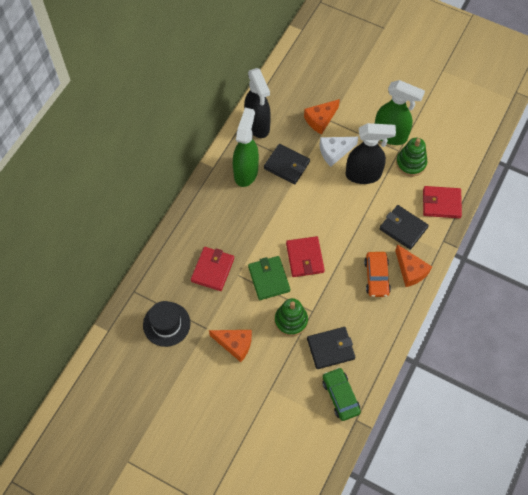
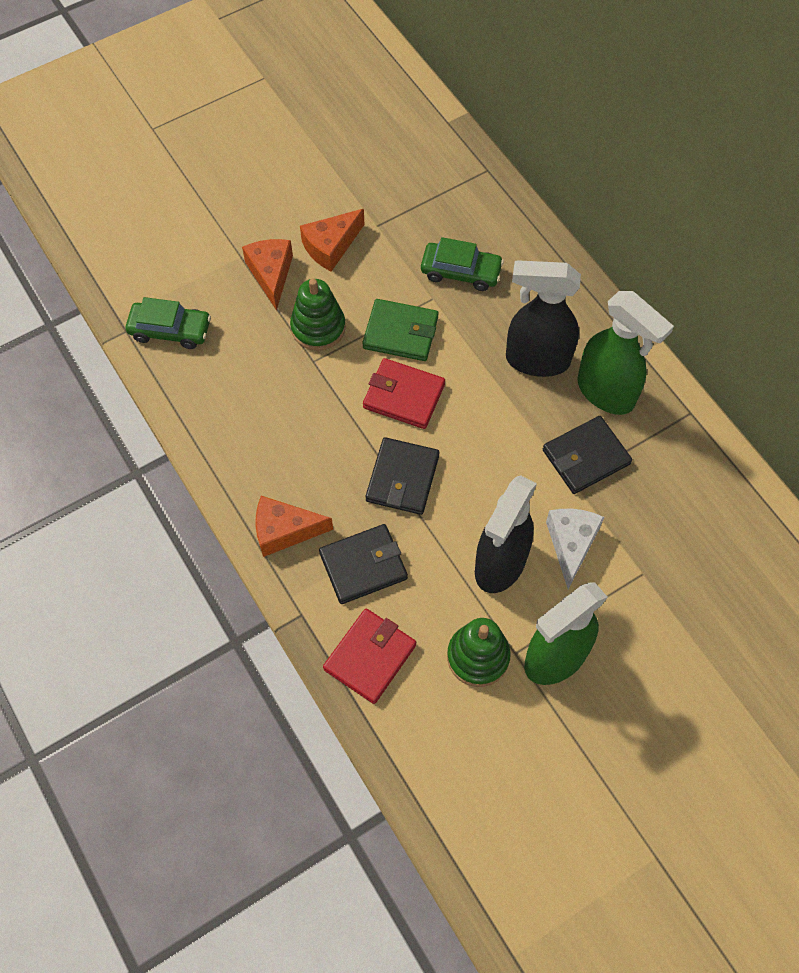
camera: 120 degrees right, 0 degrees up
(166, 324) = (414, 185): black hat -> none
(212, 270) = (461, 272): red wallet -> green car
(257, 125) = (691, 454): black spray bottle -> black spray bottle (536, 360)
(320, 120) = (652, 559): orange cheese -> orange cheese (271, 274)
(330, 349) = (243, 354): black wallet -> black wallet (402, 478)
(376, 277) = (307, 476): orange car -> none

